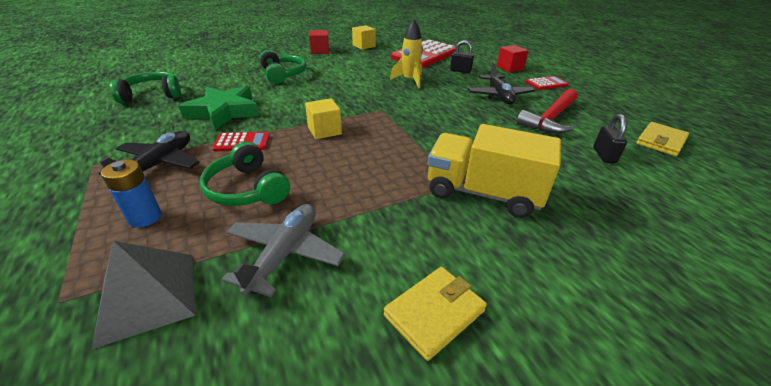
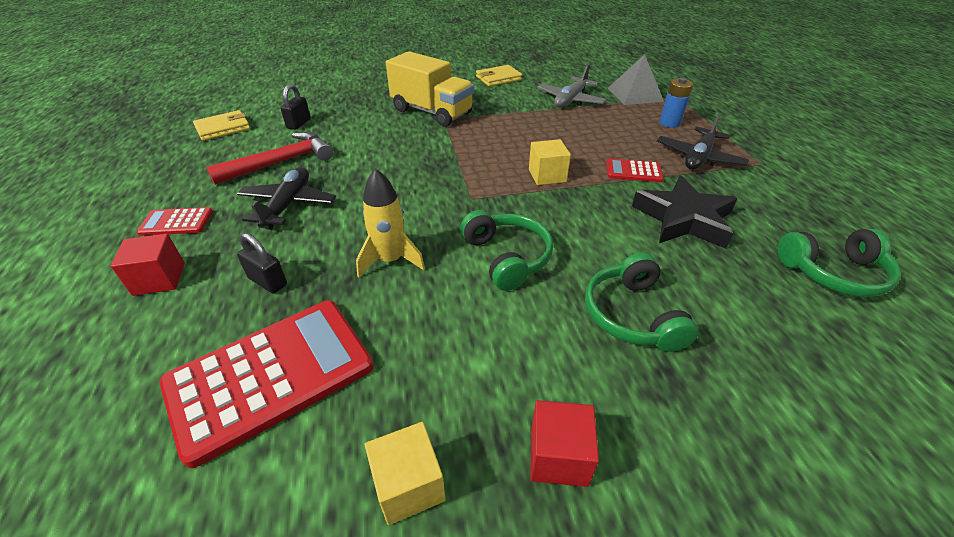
camera: 165 degrees left, 5 degrees up
(224, 112) = (683, 219): green star -> black star
(247, 189) = (607, 131): green headphones -> green headphones (507, 257)

